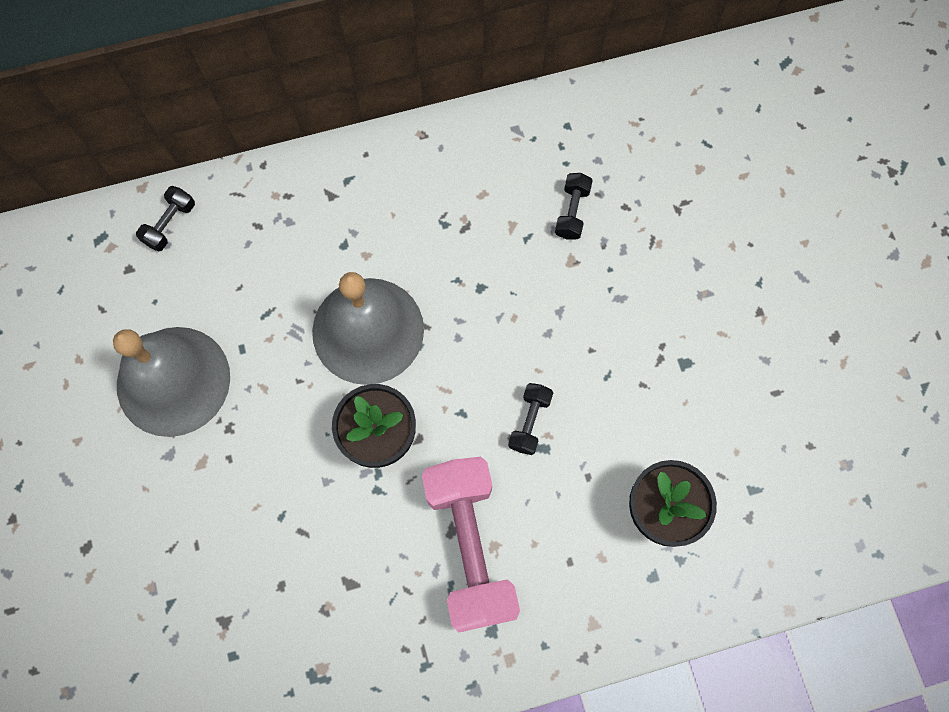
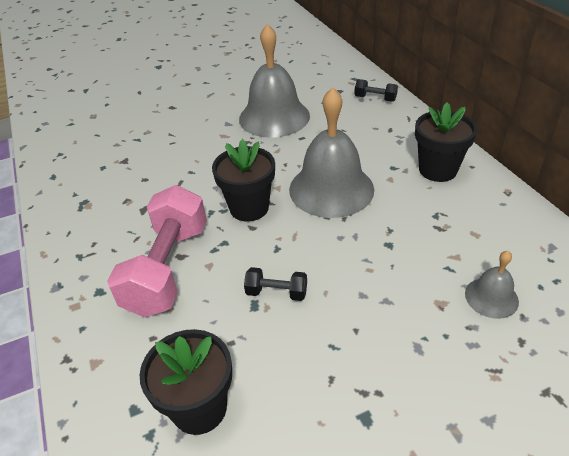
camera: 85 degrees right, 30 degrees down
(362, 195) = (437, 170): none -> black flower pot
(469, 547) = (167, 268): pink dumbbell -> pink dumbbell turned 60 degrees counterclockwise
(572, 212) = (491, 297): black dumbbell -> grey bell

